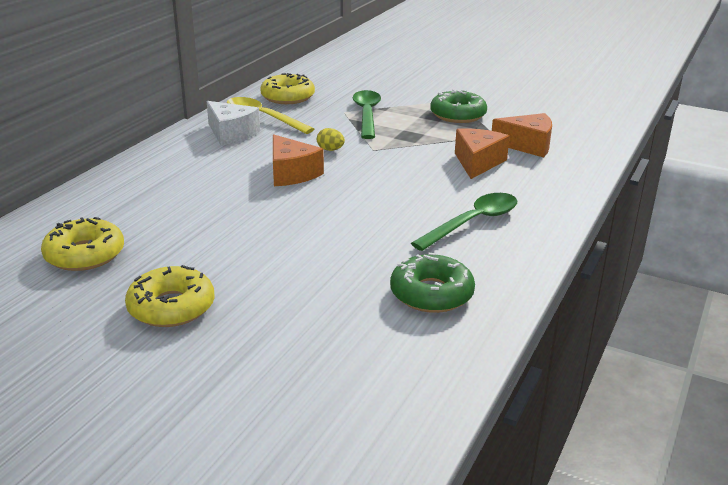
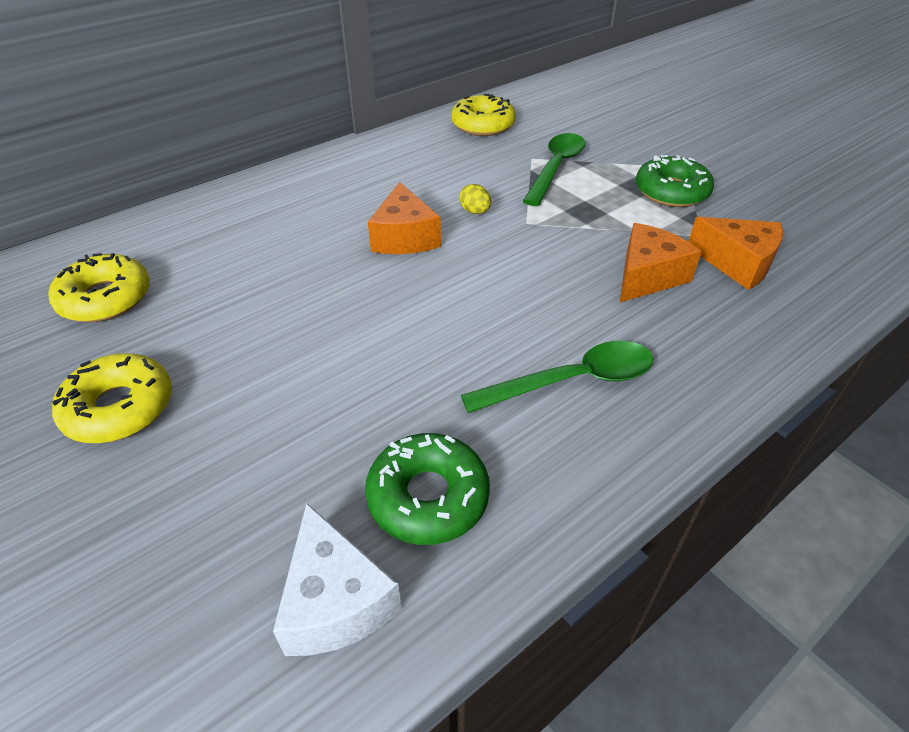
camera: 25 degrees right, 15 degrees up
(231, 134) = (383, 164): white cheese -> white cheese (335, 601)
(263, 117) = (434, 148): yellow spoon -> none

